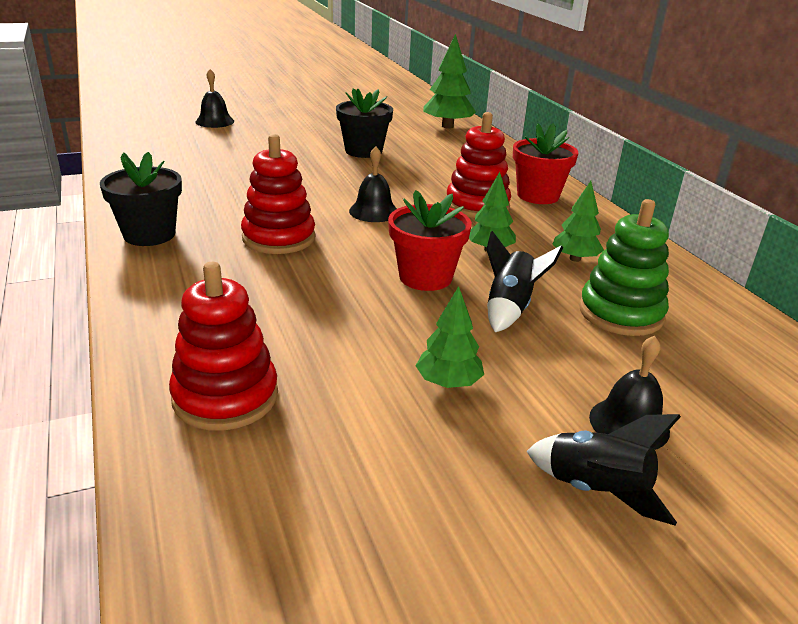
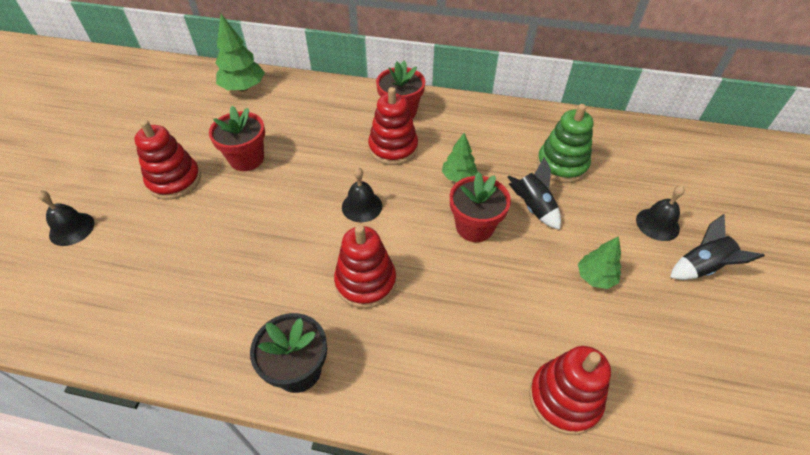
camera: 55 degrees left, 20 degrees up
(303, 135) = (174, 180): none -> red stacking toy
(363, 151) = (247, 159): black flower pot -> red flower pot
(575, 259) = (493, 146): green tree -> none

